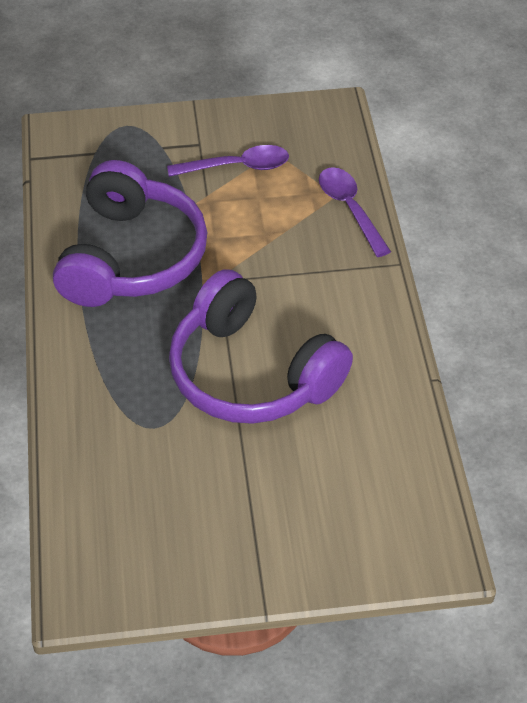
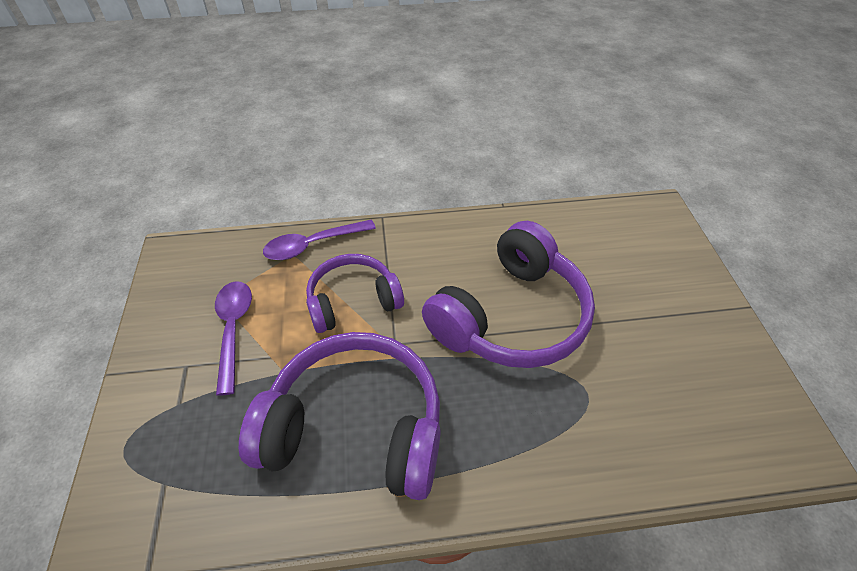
camera: 90 degrees left, 0 degrees up
(272, 246) = (353, 301): none -> purple headphones

